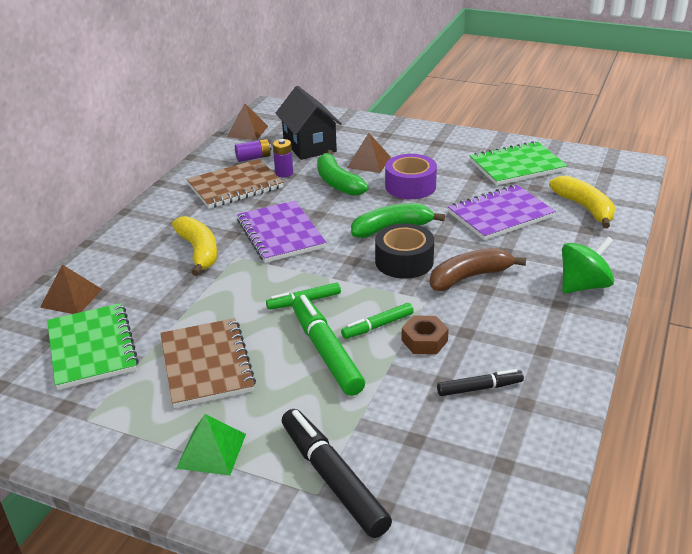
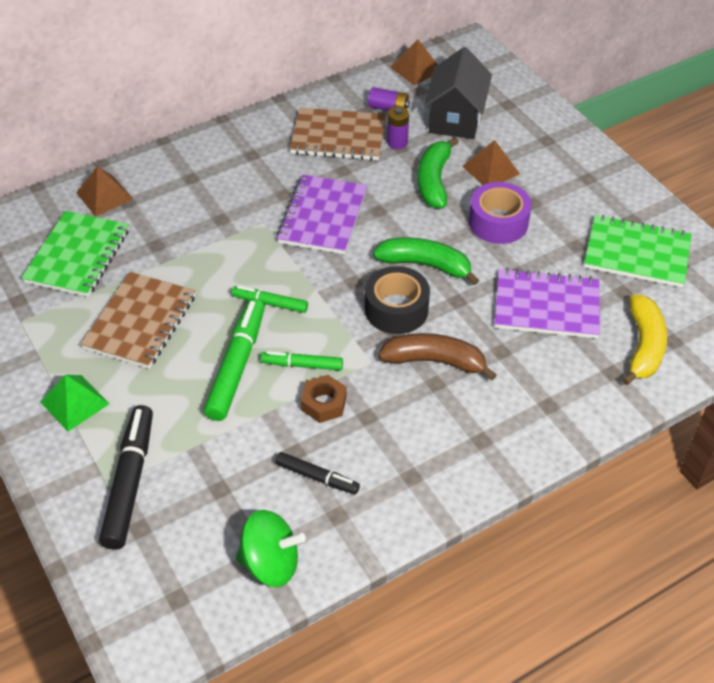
camera: 35 degrees right, 15 degrees up
(199, 251) = (239, 200): yellow banana -> none
(583, 285) = (529, 434): green spinning top -> green spinning top (271, 563)

